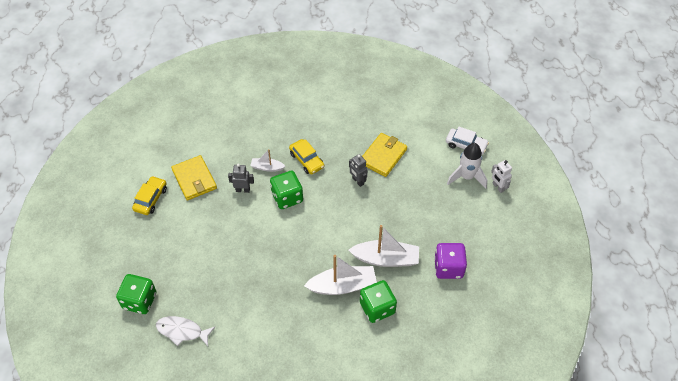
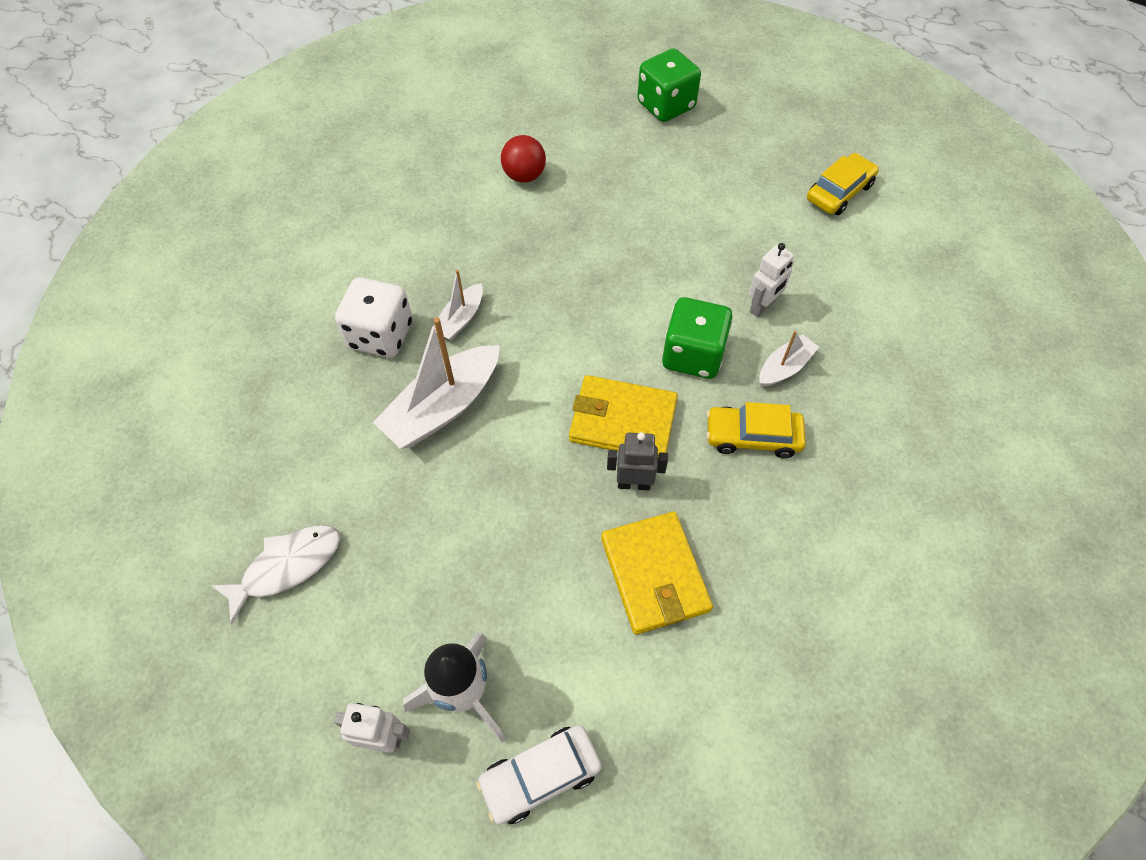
camera: 130 degrees right, 5 degrees up
(151, 199) = (839, 192): yellow car -> yellow car turned 105 degrees counterclockwise
(182, 331) = (578, 121): white fish -> white fish (287, 567)
(194, 179) = (838, 259): yellow wallet -> yellow wallet (622, 420)
(240, 326) = (524, 176): none -> red ball
(243, 190) = (762, 307): grey robot -> white robot
(342, 286) = (460, 319): white boat -> white boat, size x0.54
(377, 308) = (381, 335): green dice -> white dice
(448, 268) = (331, 484): purple dice -> none

